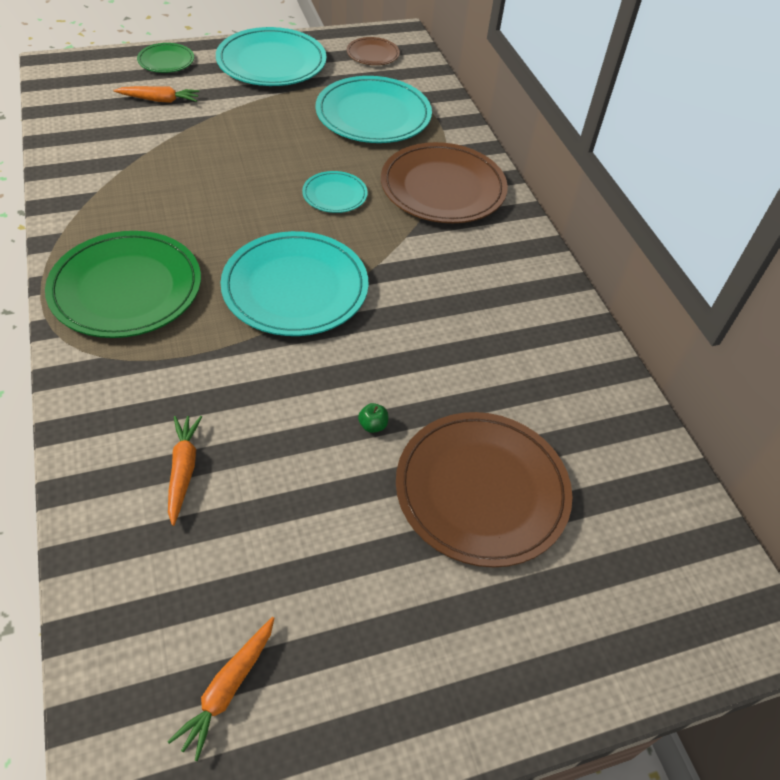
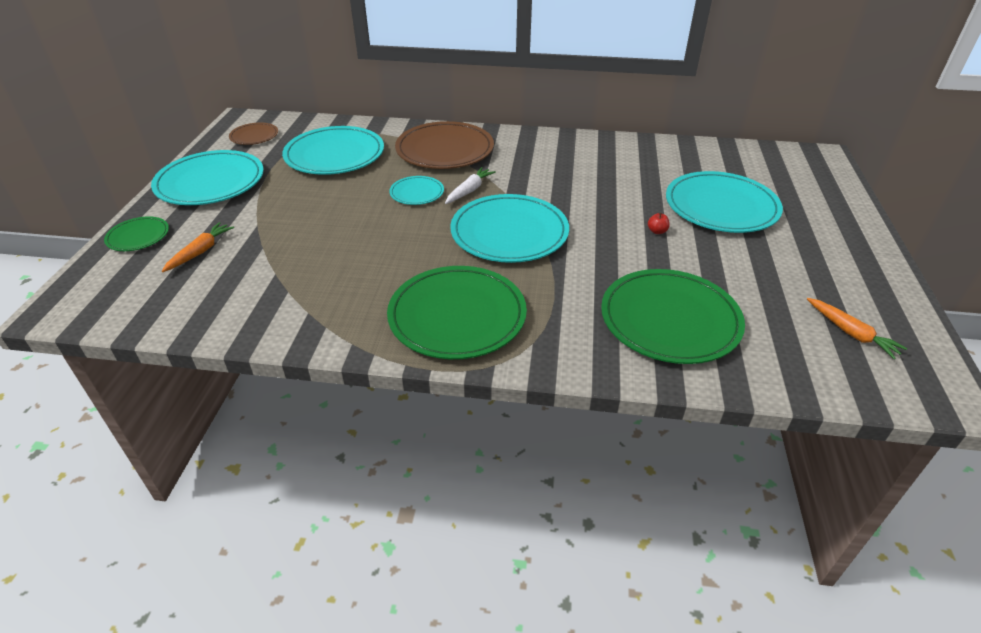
camera: 60 degrees left, 10 degrees down
(183, 470) = (670, 320): orange carrot -> green plate
(365, 232) = (469, 190): none -> white carrot
(373, 425) = (657, 231): green apple -> red apple
(481, 490) = (721, 206): brown plate -> turquoise plate

